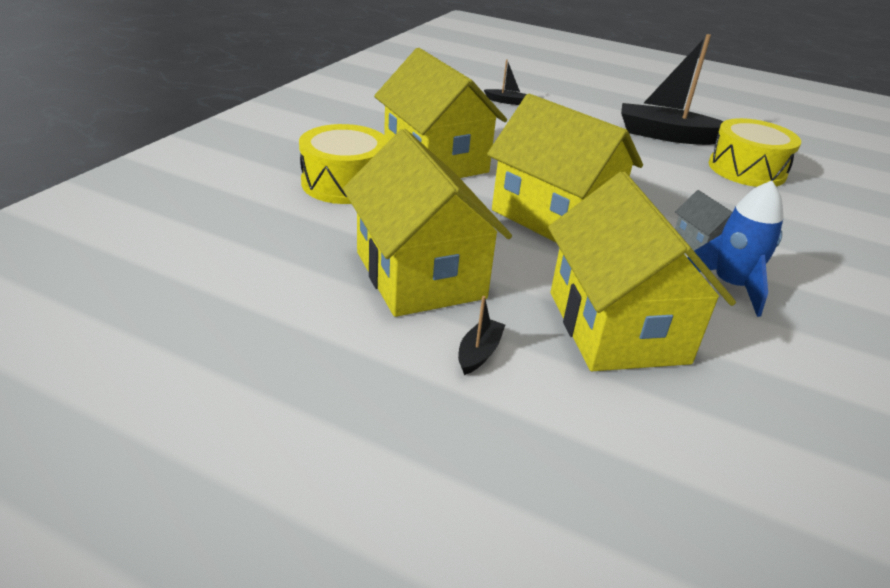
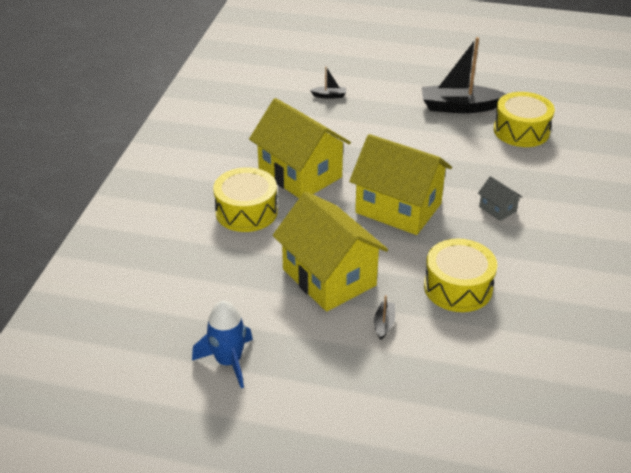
camera: 10 degrees left, 5 degrees up
(617, 327) = (458, 287): yellow house -> yellow drum
(730, 285) = (520, 240): blue rocket -> blue rocket (228, 361)

